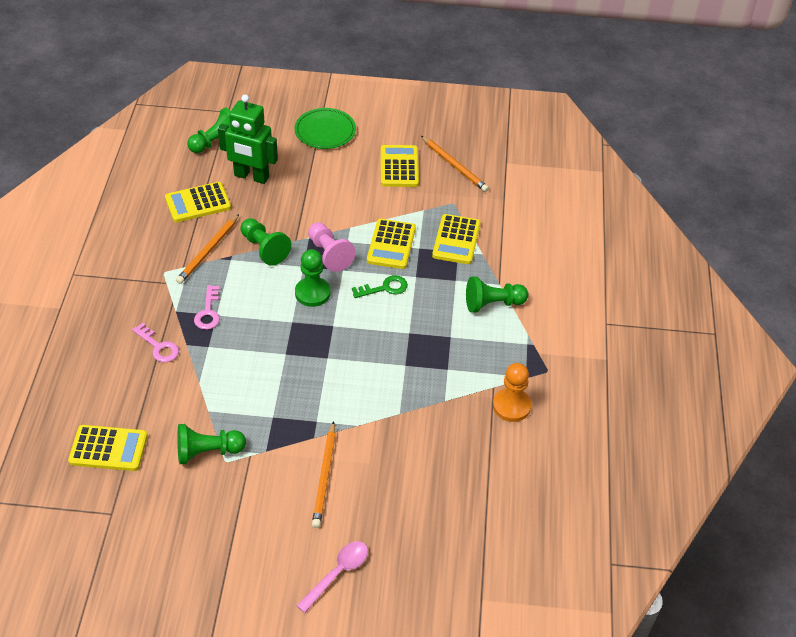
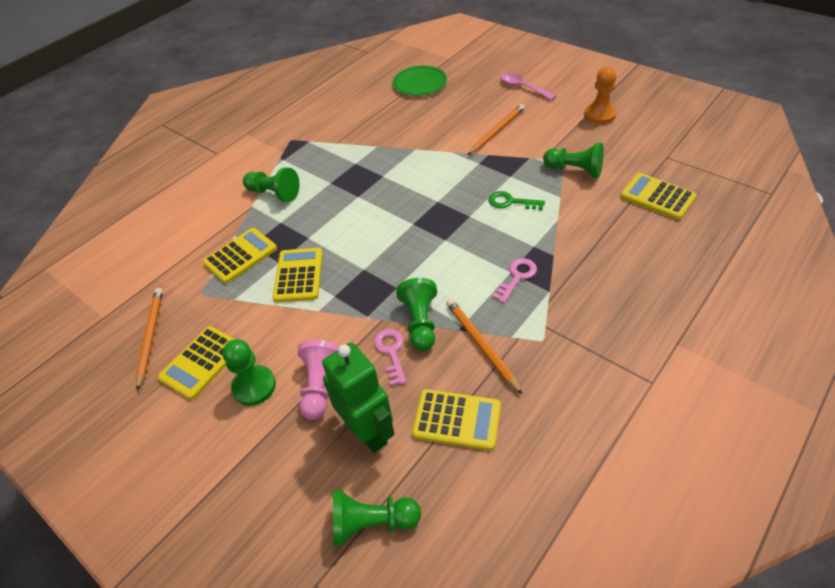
camera: 140 degrees left, 0 degrees up
(158, 346) = (581, 262): pink key -> pink key (391, 352)
(208, 251) = (481, 345): orange pencil -> orange pencil turned 90 degrees counterclockwise
(312, 293) = (408, 258): green pawn -> green pawn (254, 386)
(325, 131) = (224, 464): green plate -> green plate (420, 83)
(329, 254) = (362, 289): pink pawn -> pink pawn (320, 386)
(337, 573) = (523, 87): pink spoon -> pink spoon turned 60 degrees clockwise
(385, 288) = (343, 238): green key -> green key (511, 202)
(391, 244) = (299, 275): yellow calculator -> yellow calculator turned 45 degrees counterclockwise
(511, 406) = (337, 129): orange pawn -> orange pawn (599, 115)

